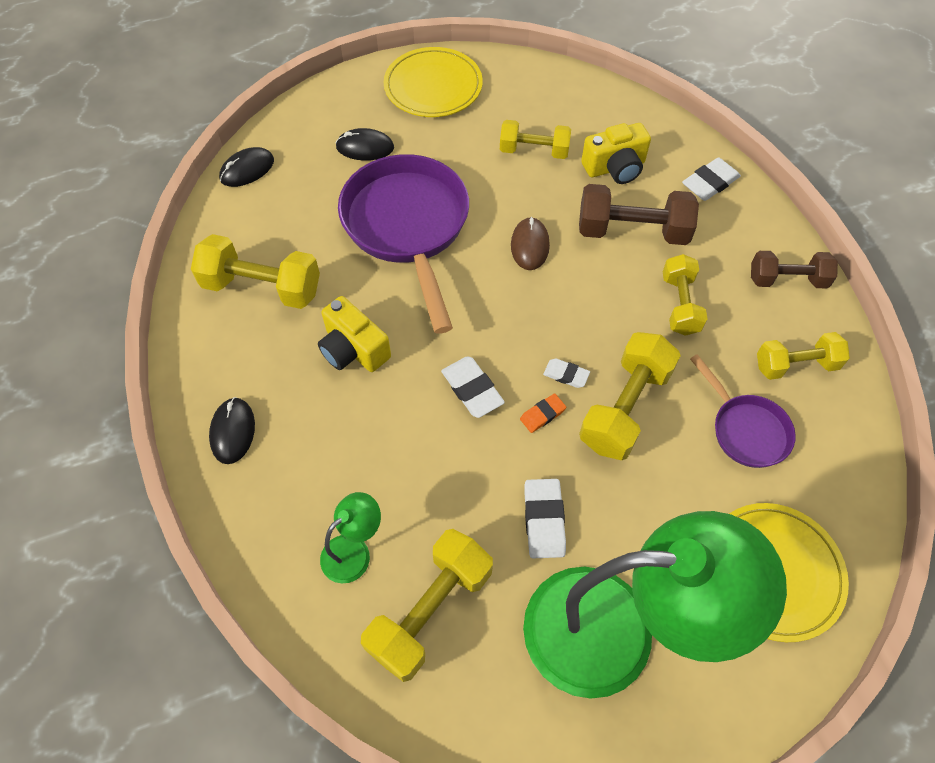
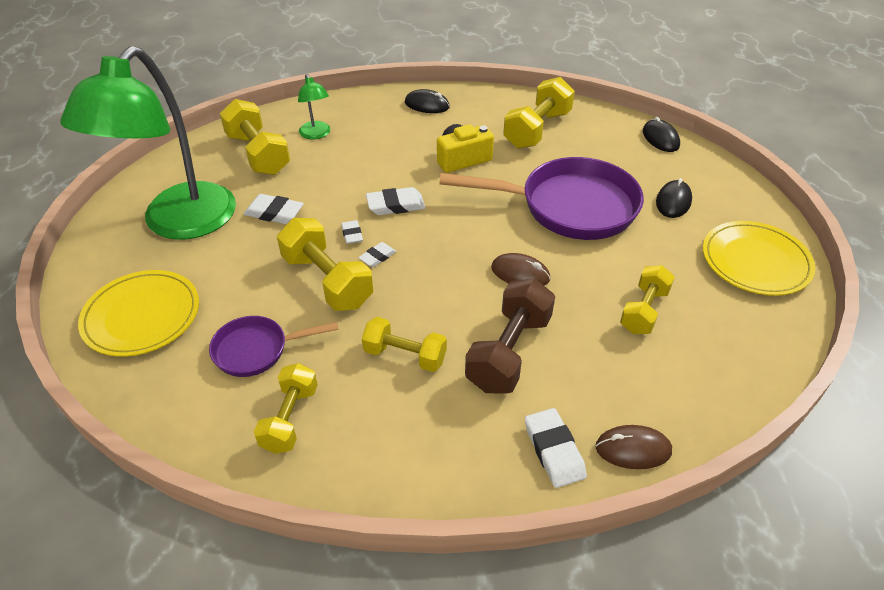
camera: 110 degrees right, 15 degrees down
(542, 415) = (352, 234): orange eraser -> white eraser
(615, 167) = (602, 369): yellow camera -> none
(680, 140) = (633, 449): none -> brown mouse
(787, 280) = (388, 462): brown dumbbell -> none

